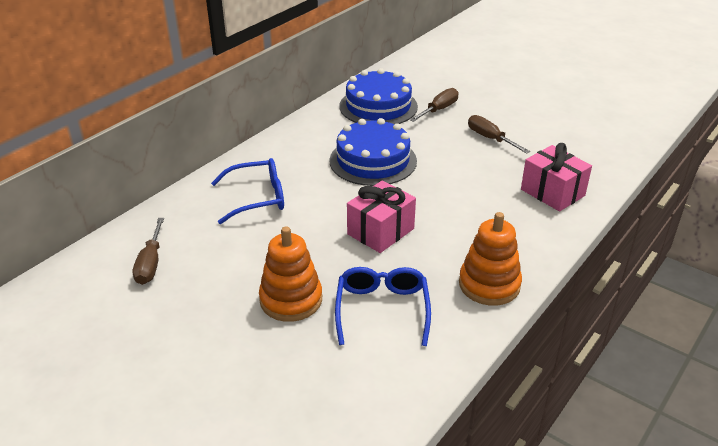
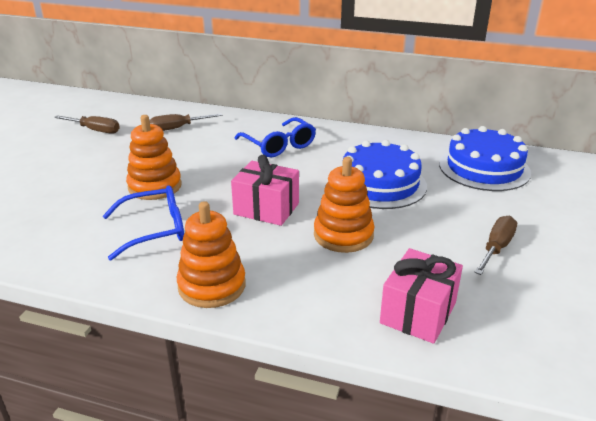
camera: 70 degrees right, 5 degrees down
(438, 110) = (520, 203): brown screwdriver -> brown screwdriver (95, 130)
(444, 199) = (343, 235): none -> orange stacking toy

